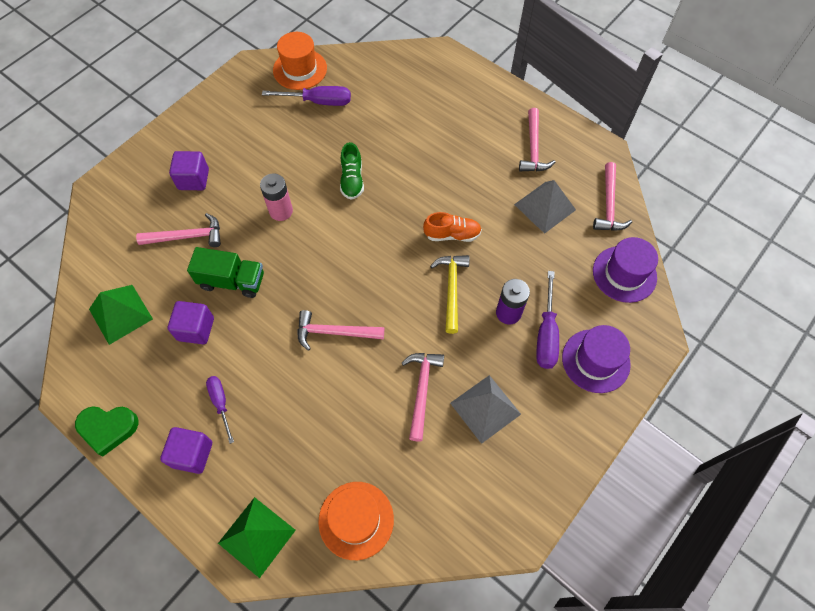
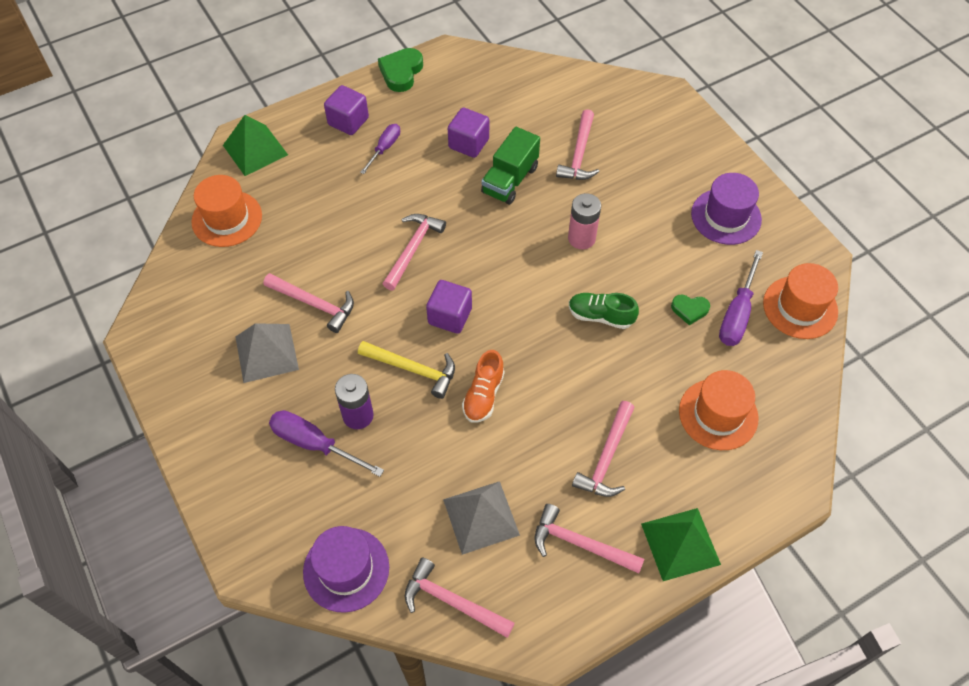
camera: 110 degrees right, 5 degrees down
(120, 314) = (510, 93): green pyramid -> green pyramid (680, 543)
(193, 179) = (653, 171): purple cube -> purple cube (450, 316)
(221, 403) = (384, 148): purple screwdriver -> purple screwdriver turned 60 degrees counterclockwise
(325, 129) = (689, 310): none -> green heart
(405, 97) = (718, 414): none -> orange hat
(466, 149) = (606, 458): none -> pink hammer
(595, 360) = (258, 482): purple hat -> purple hat (726, 216)

